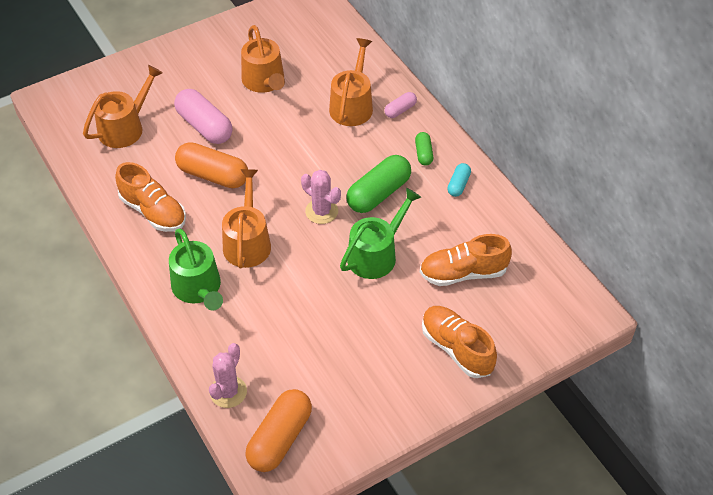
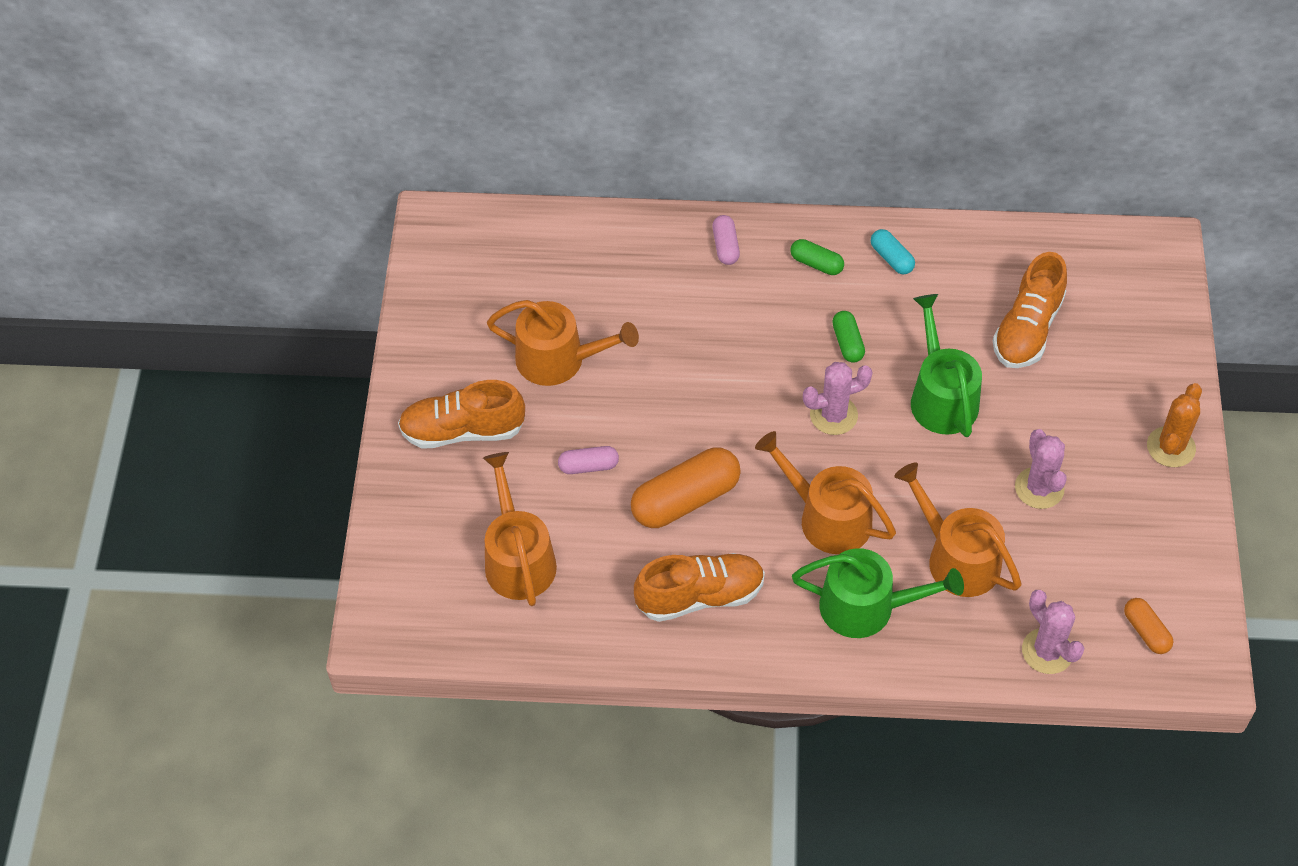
camera: 55 degrees left, 5 degrees up
(204, 126) = (588, 466): pink capsule -> pink capsule, size x0.51
(279, 438) = (1146, 631): orange capsule -> orange capsule, size x0.51
(347, 333) = (1039, 488): none -> pink cactus
(352, 105) = (678, 290): orange watering can -> orange watering can (957, 558)
(379, 194) = (848, 343): green capsule -> green capsule, size x0.51
(434, 389) = (1171, 447): none -> orange cactus
(457, 348) = (1129, 395): orange shoe -> orange shoe (463, 430)

